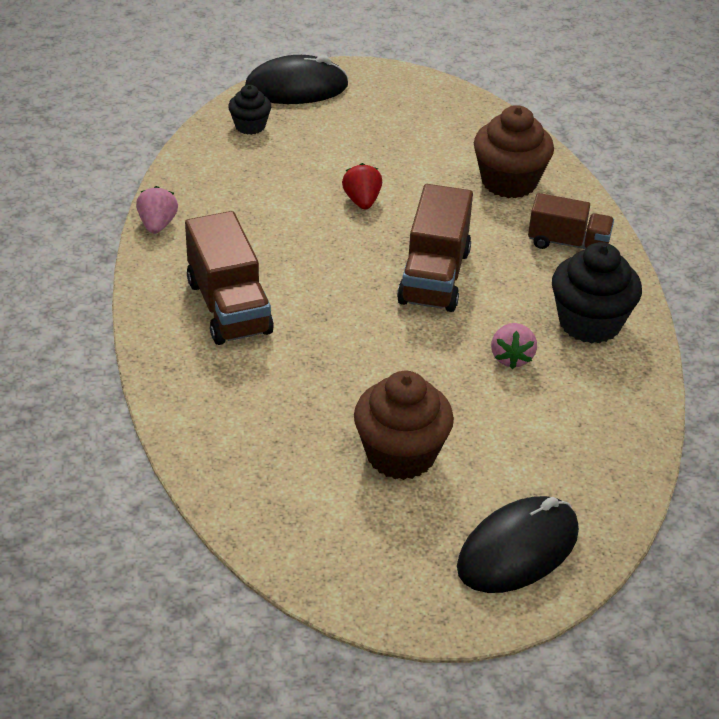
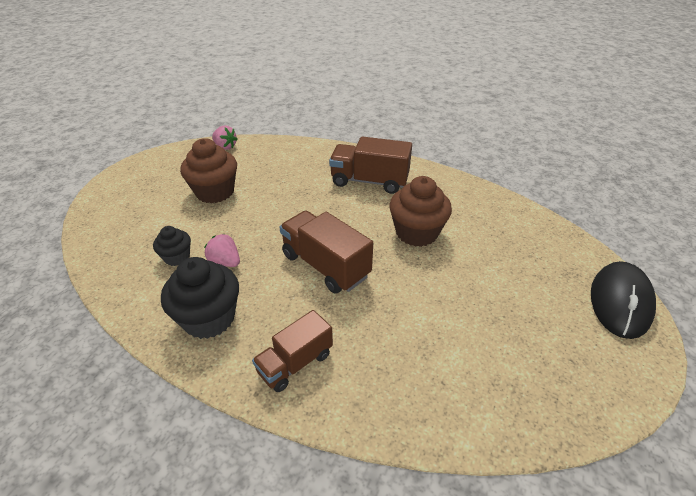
camera: 125 degrees right, 0 degrees up
(157, 225) = (460, 182): pink strawberry -> pink strawberry (225, 147)
(250, 126) = (562, 253): black cupcake -> black cupcake (177, 257)
(362, 201) = (432, 269): red strawberry -> none
(509, 182) = (403, 374): brown cupcake -> brown cupcake (416, 233)
(518, 549) = (123, 200): black mouse -> none

